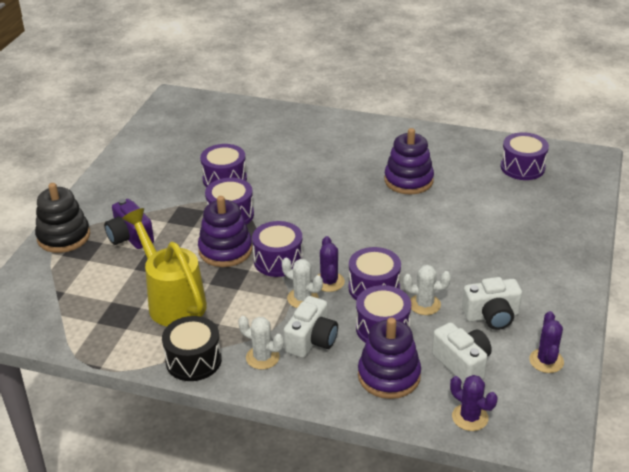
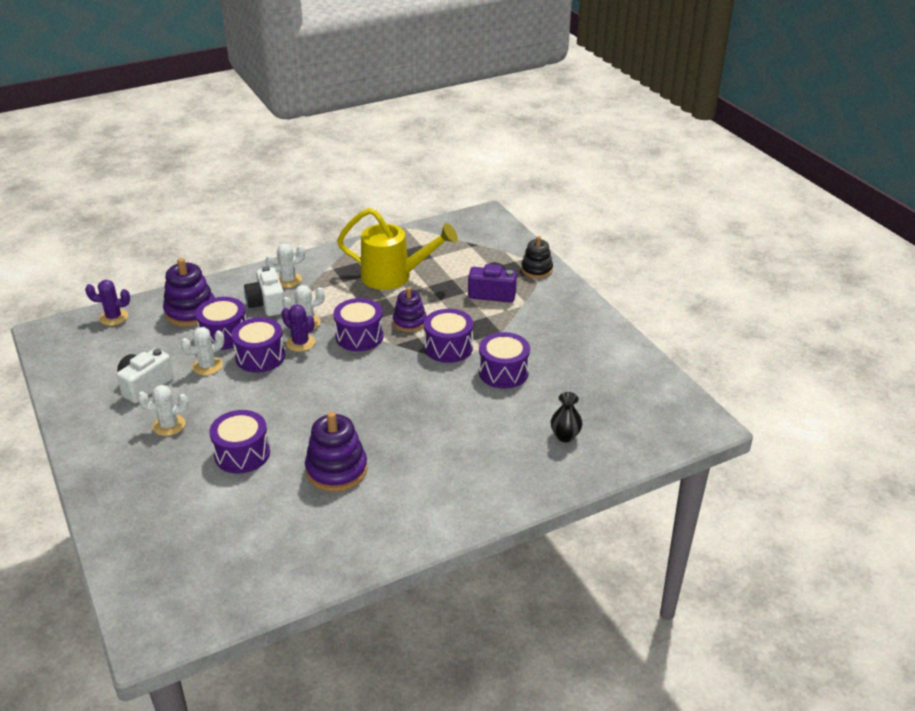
camera: 135 degrees right, 0 degrees up
(64, 237) = (536, 270): black stacking toy -> black stacking toy, size x0.65
(193, 360) = (329, 258): black drum -> none
(225, 250) = (409, 322): purple stacking toy -> purple stacking toy, size x0.65
(253, 129) = (565, 436): none -> black vase
(462, 364) = (143, 343): white camera -> none
(496, 269) = (169, 425): none -> white cactus
(522, 167) = (228, 564): purple drum -> purple drum (242, 454)
(546, 361) = (78, 376): purple cactus -> none

